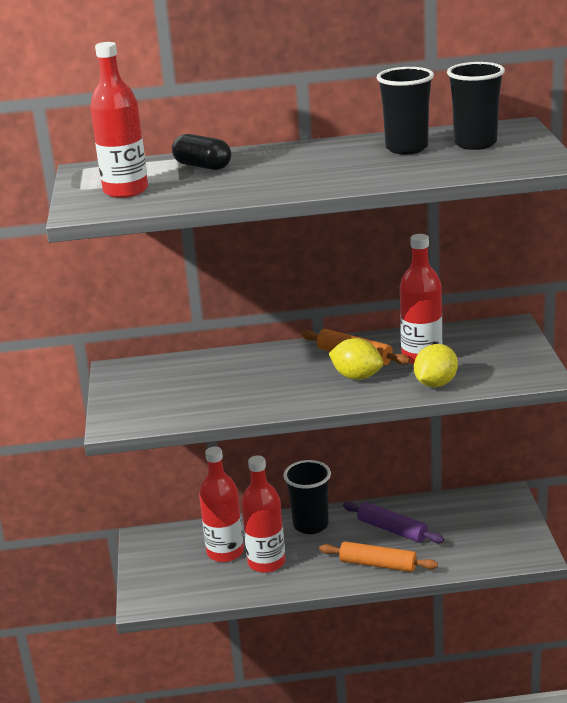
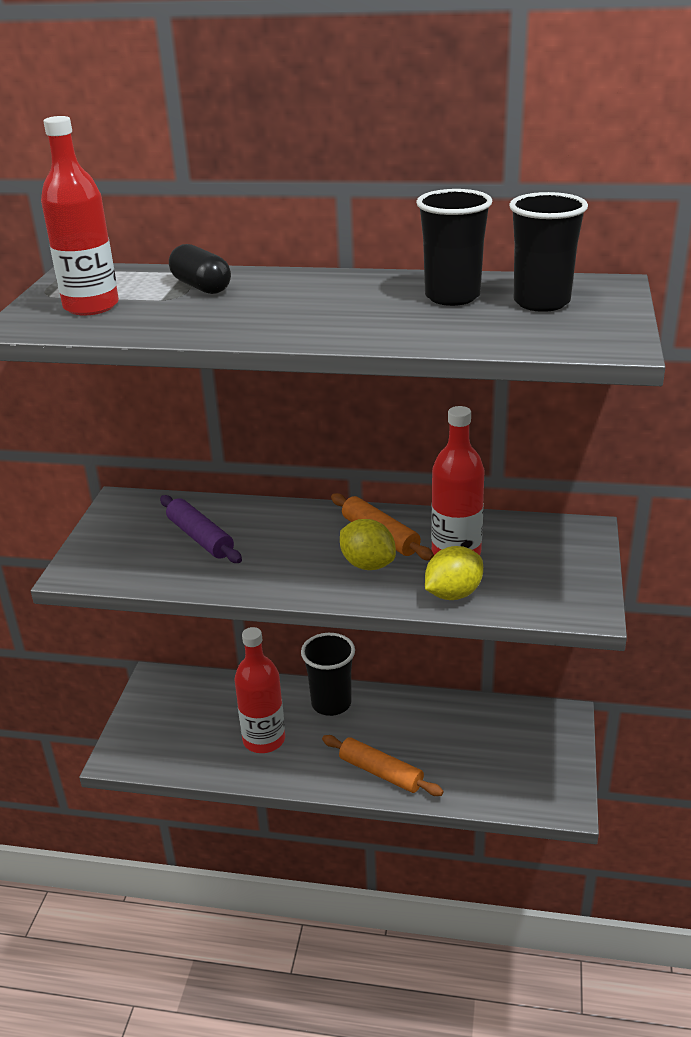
camera: 15 degrees right, 5 degrees up
(225, 552) = (228, 716): red bottle -> none
(392, 530) = (416, 731): purple rolling pin -> purple rolling pin (200, 538)

